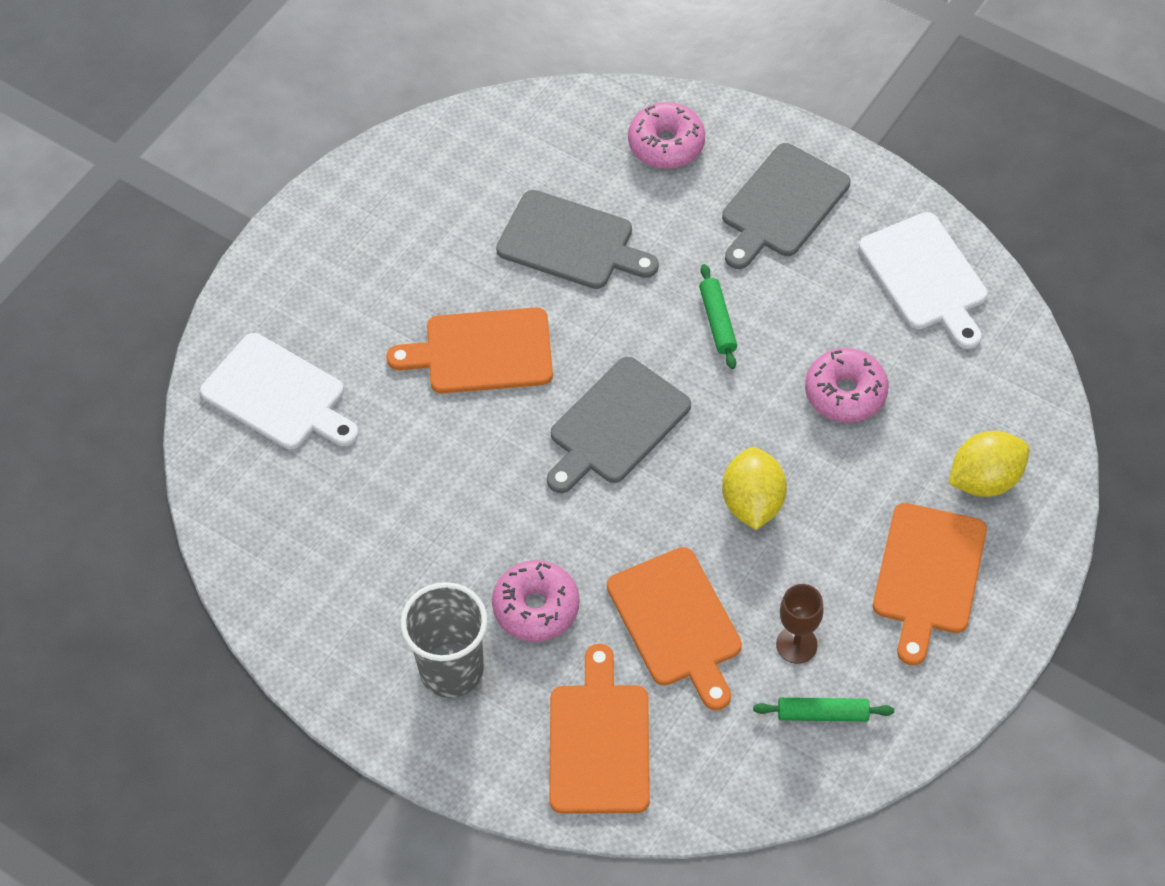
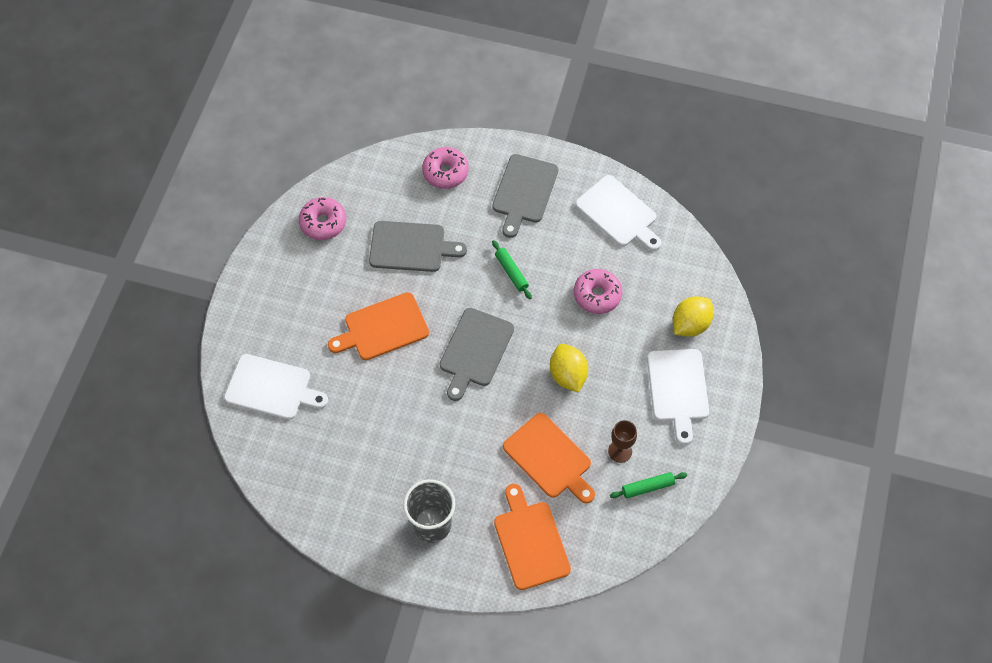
camera: 20 degrees left, 5 degrees up
(536, 607) = (467, 473): pink donut -> pink donut (323, 223)
(928, 575) = (678, 389): orange cutting board -> white cutting board

